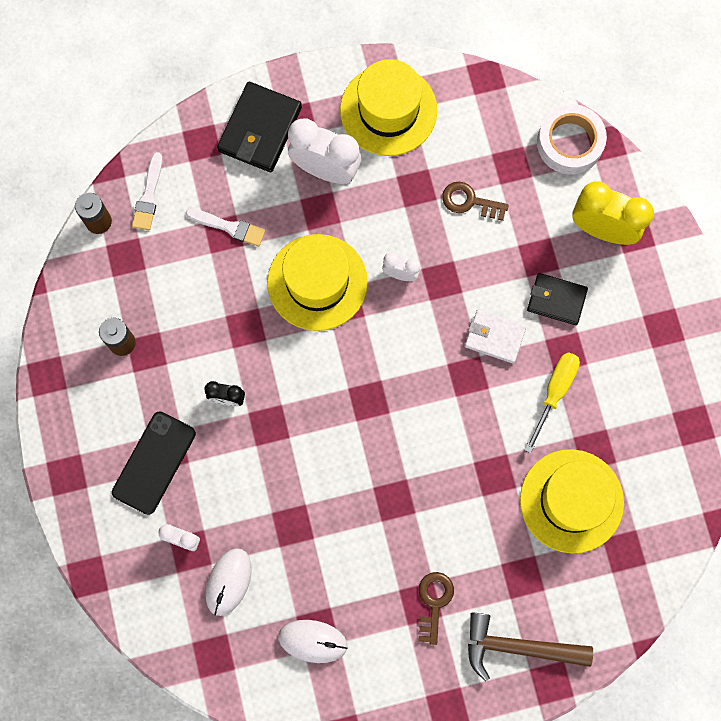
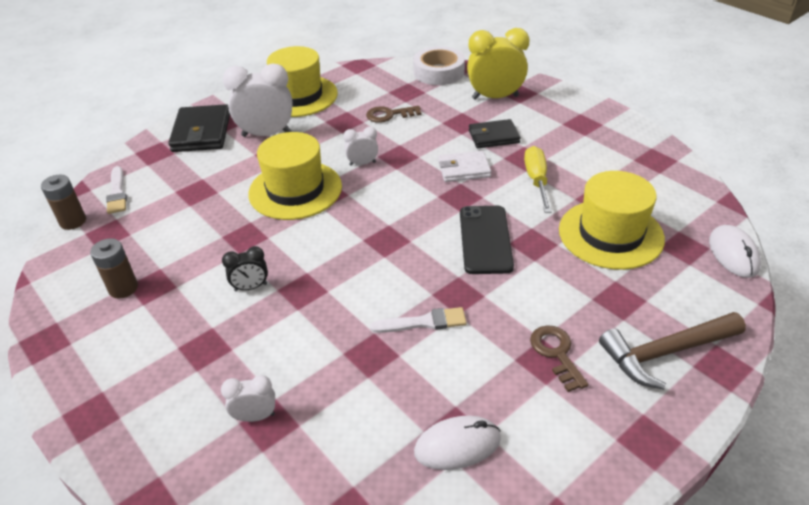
camera: 25 degrees left, 35 degrees down
(154, 463) = (193, 364): black phone -> black phone (485, 239)
(228, 582) = (328, 433): white mouse -> white mouse (733, 254)
(229, 227) = (199, 186): white brush -> white brush (423, 322)

